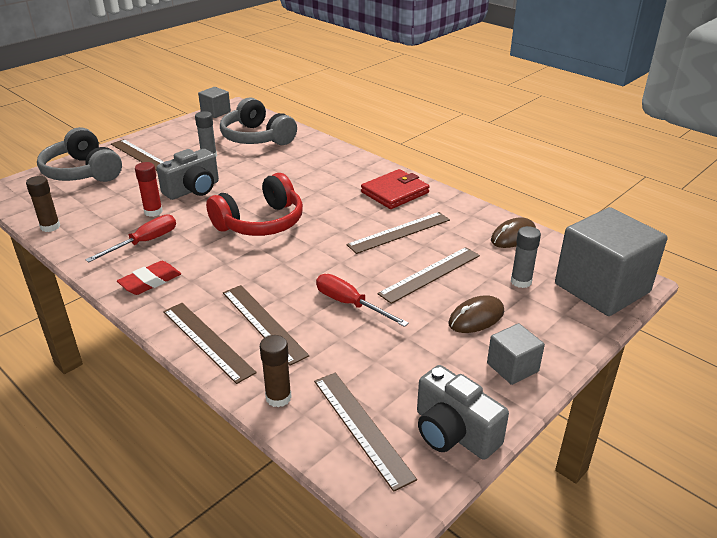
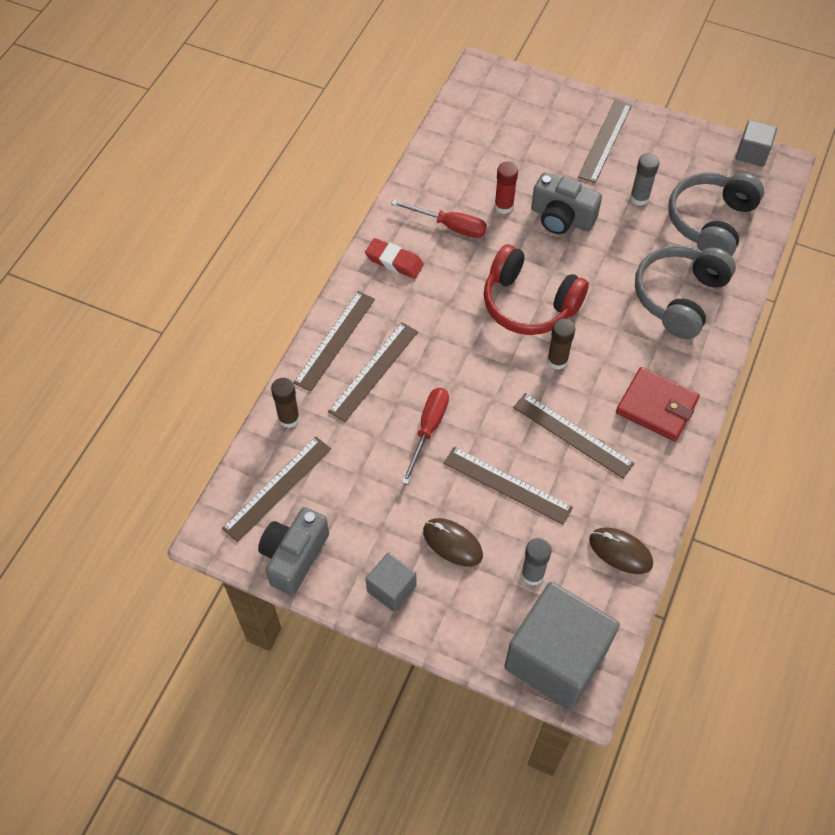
camera: 70 degrees right, 25 degrees up
(50, 227) = (440, 143): brown glue stick -> brown glue stick (557, 360)
(83, 172) = (546, 110): grey headphones -> grey headphones (679, 297)

